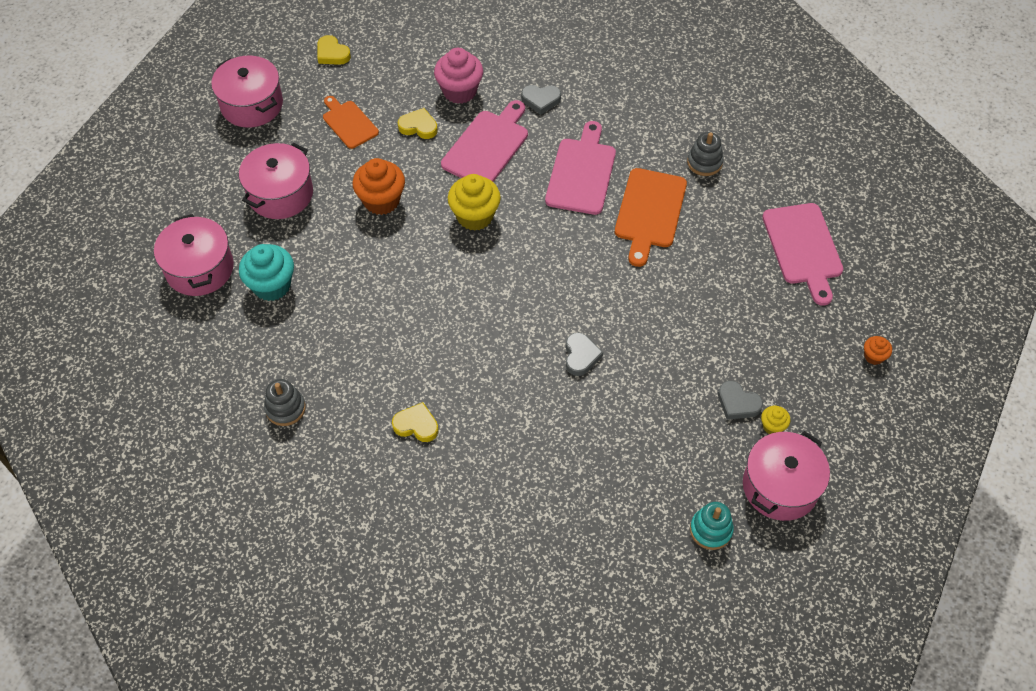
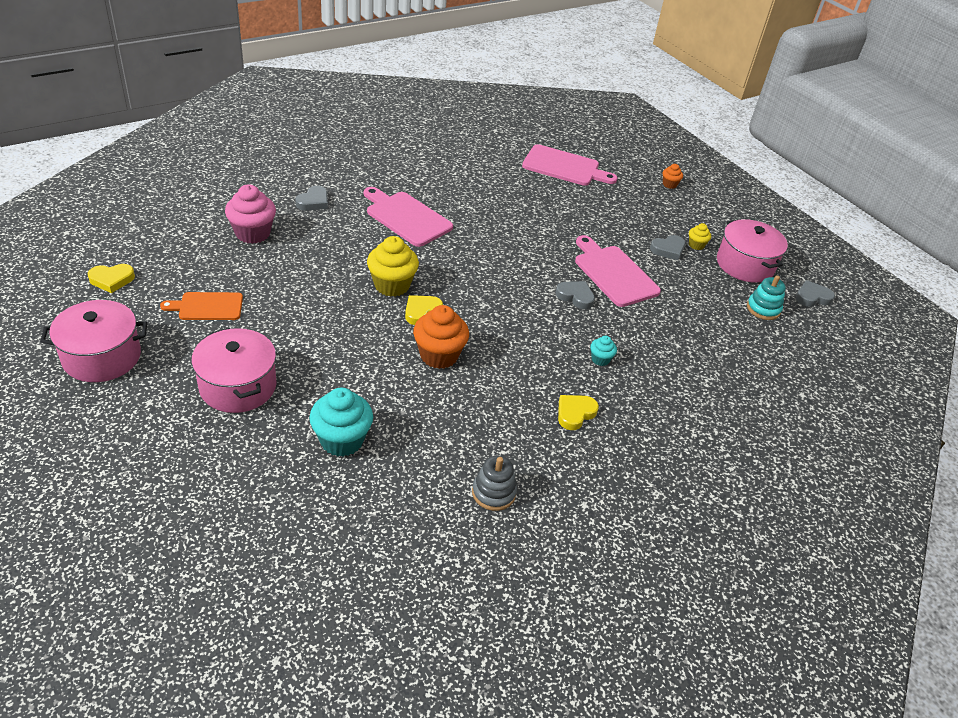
camera: 65 degrees left, 15 degrees down
(199, 268) = (266, 486): pink pot -> none
(381, 201) = (319, 327): orange cupcake -> orange cupcake (439, 355)
(418, 126) = (262, 271): yellow heart -> yellow heart (421, 311)
(487, 146) = (328, 246): pink cutting board -> pink cutting board (614, 273)
(504, 414) = (600, 359): none -> turquoise cupcake
(649, 212) = (474, 207): orange cutting board -> none
(704, 162) = (455, 166): grey stacking toy -> none
(779, 574) = (812, 297): none -> grey heart

